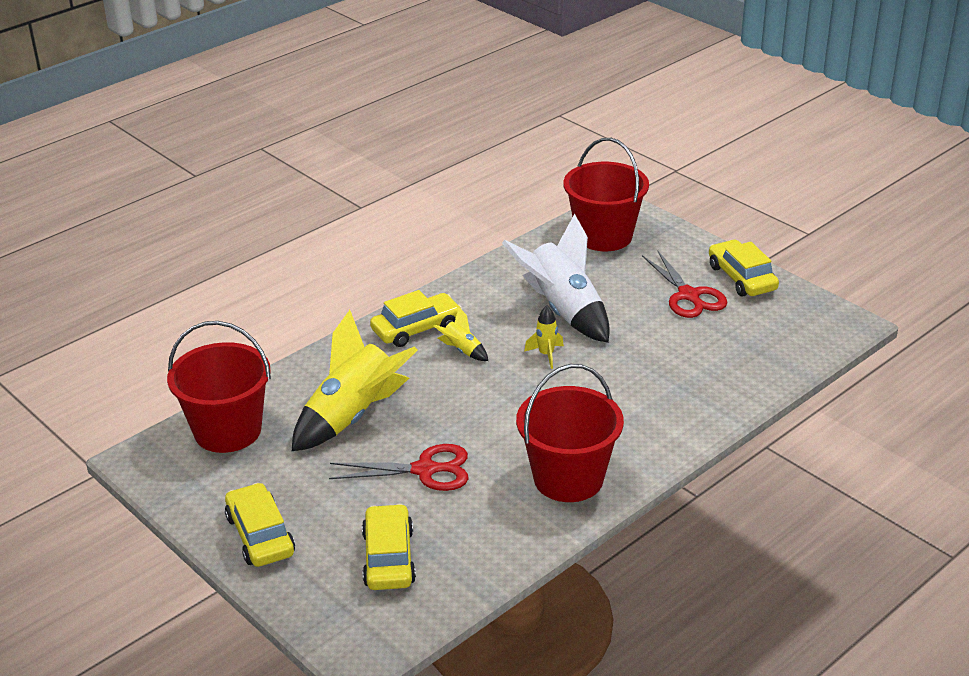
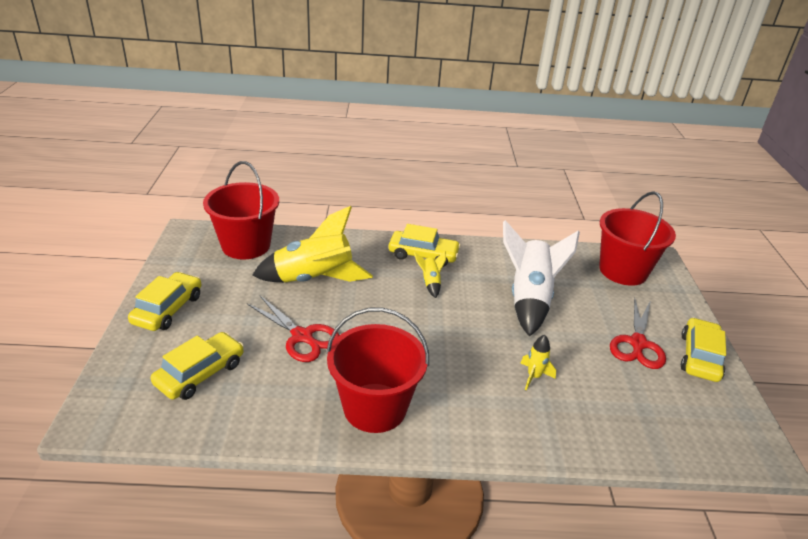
camera: 40 degrees right, 0 degrees up
(546, 355) = (479, 318): yellow rocket -> yellow rocket (534, 377)

